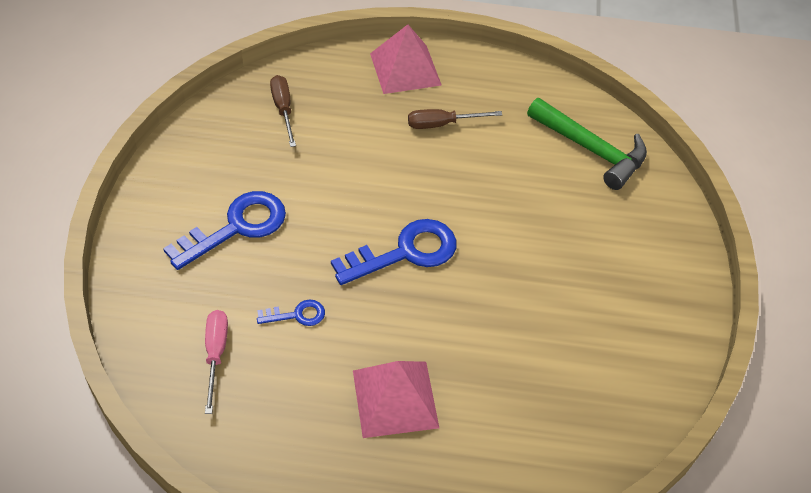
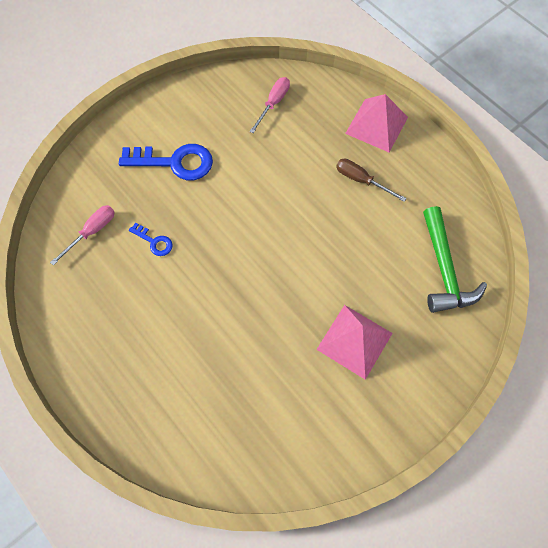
camera: 45 degrees right, 15 degrees up
(283, 109) = (273, 103): brown screwdriver -> pink screwdriver
(395, 398) = (155, 335): pink pyramid -> pink pyramid (354, 341)
(405, 252) = (251, 250): blue key -> none

